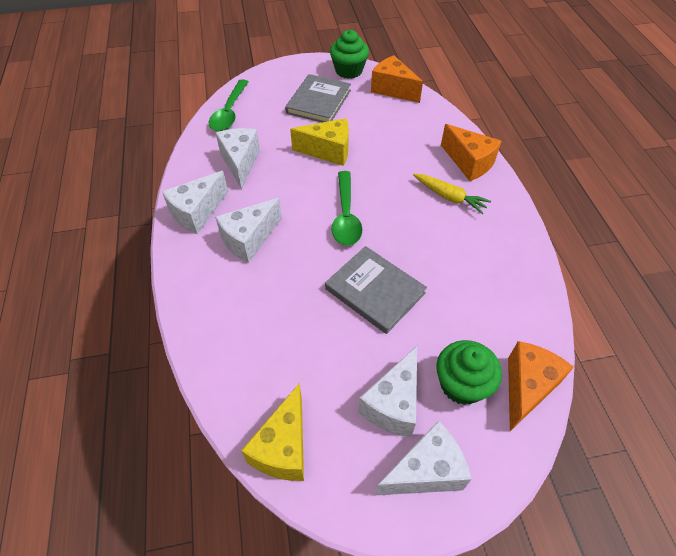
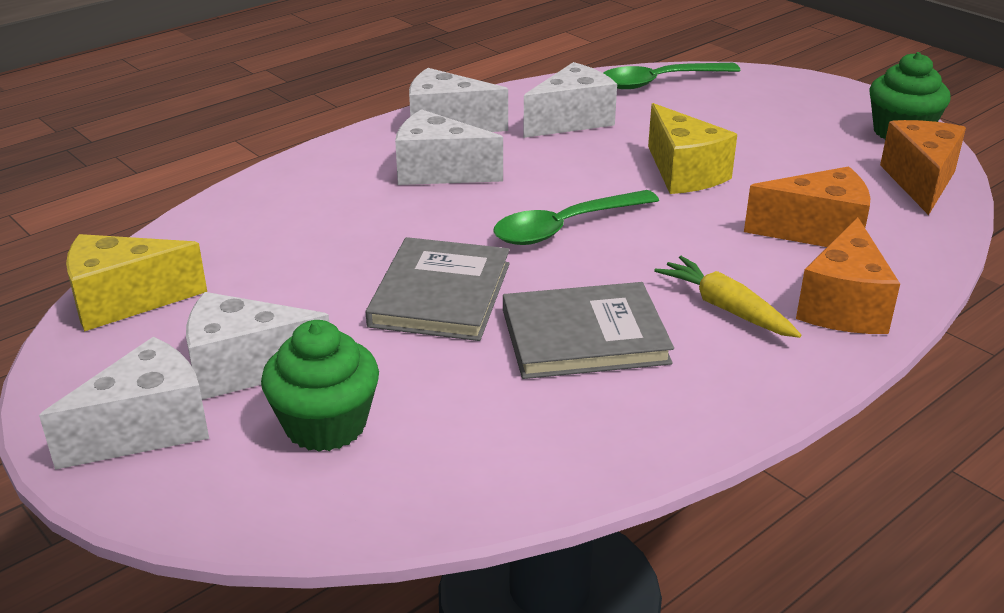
camera: 60 degrees right, 20 degrees down
(318, 101) = (784, 132): grey book -> grey book (584, 336)
(425, 471) = (147, 429): white cheese -> white cheese turned 75 degrees counterclockwise
(449, 197) = (726, 308): yellow carrot -> yellow carrot turned 135 degrees clockwise
(526, 388) = (368, 499): orange cheese -> orange cheese (817, 232)

